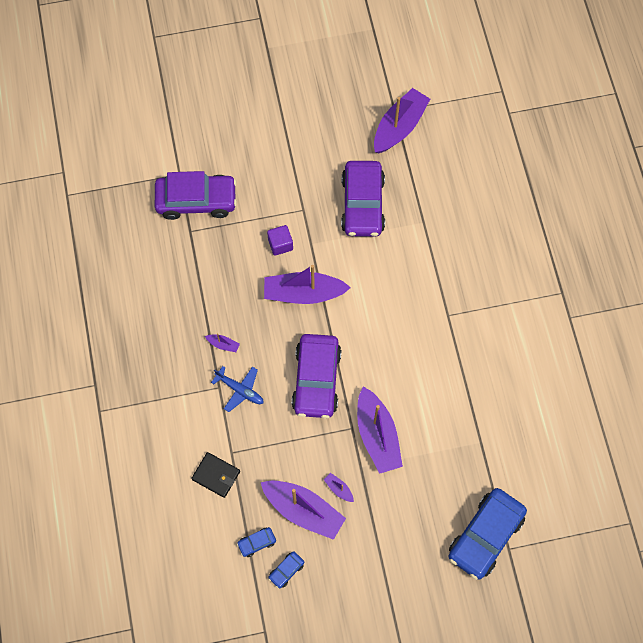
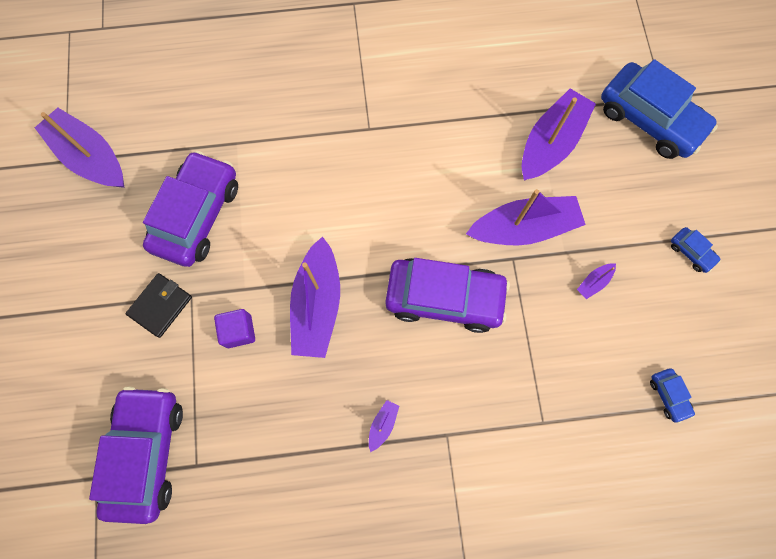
camera: 85 degrees left, 5 degrees up
(216, 475) = (575, 447): black wallet -> black wallet (160, 306)
(240, 390) = (452, 405): blue plane -> none
(286, 570) = (703, 358): blue car -> blue car (691, 252)
(303, 511) = (623, 329): purple boat -> purple boat (551, 143)
(362, 204) = (197, 215): purple car -> purple car turned 75 degrees counterclockwise

